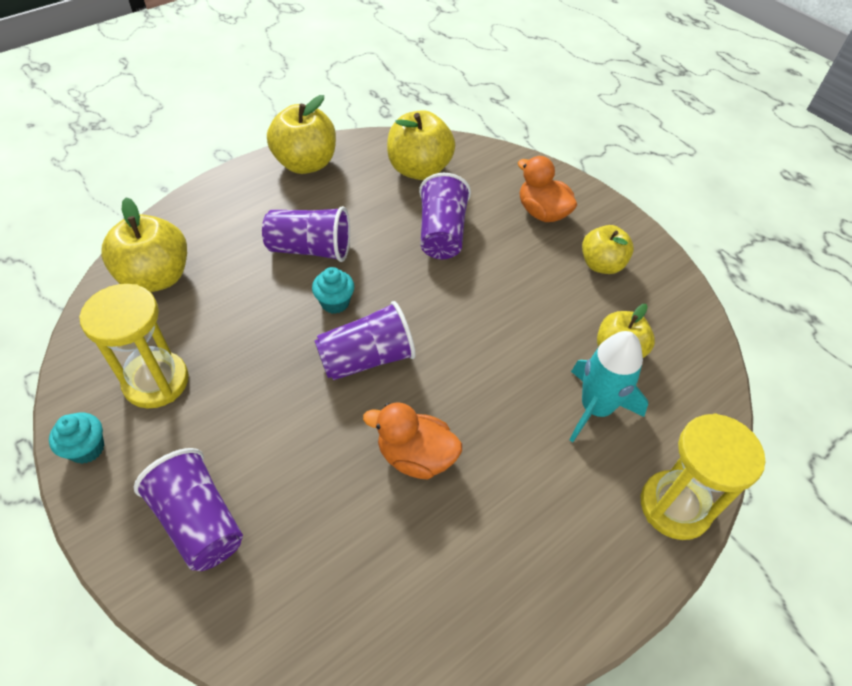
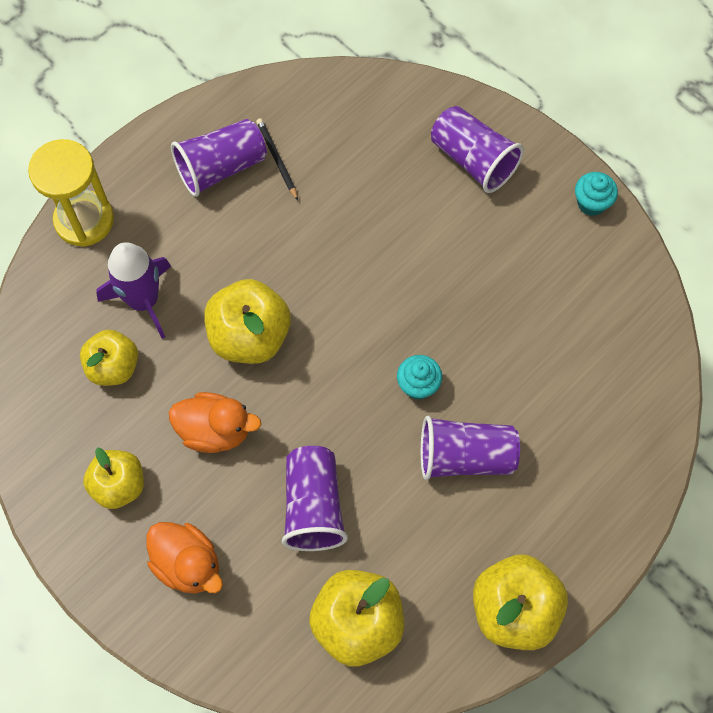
camera: 175 degrees right, 15 degrees up
(156, 277) = (621, 390): yellow apple -> yellow apple (250, 336)
(156, 381) = (563, 271): yellow hourglass -> none
(366, 359) = (370, 322): purple cup -> purple cup (221, 168)
(415, 456) = (308, 233): orange duck -> orange duck (215, 430)
(442, 556) = (277, 159): none -> black pencil
(595, 408) = (143, 300): turquoise rocket -> purple rocket

